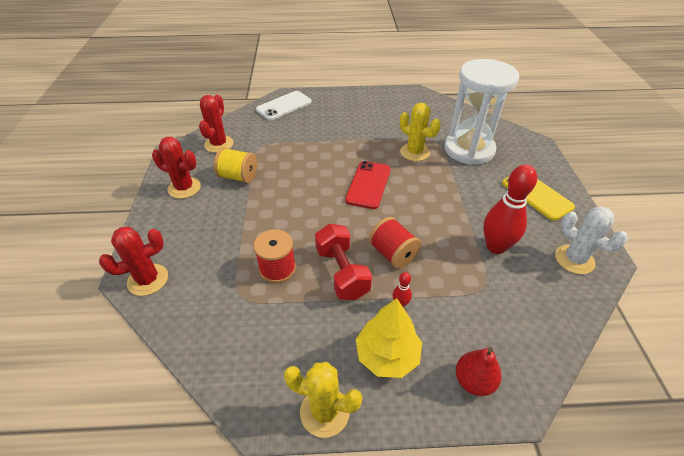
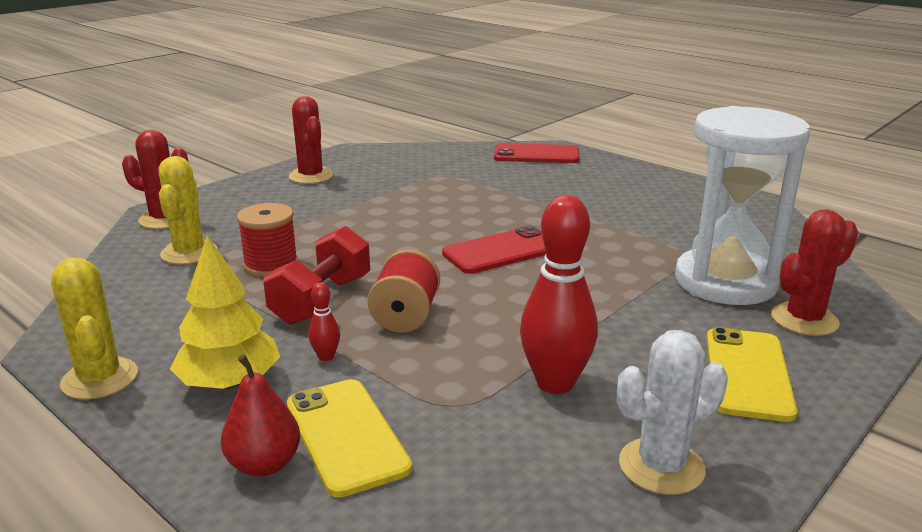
camera: 45 degrees right, 20 degrees down
(219, 144) = (404, 159): red cactus -> red cactus (804, 319)
(238, 177) = (374, 188): yellow spool -> none
(284, 106) = (536, 155): white phone -> red phone
(414, 152) = (628, 251): yellow cactus -> yellow cactus (189, 253)
(475, 338) = (346, 436): none -> yellow phone
(574, 259) = (661, 466): white cactus -> white cactus turned 60 degrees clockwise

